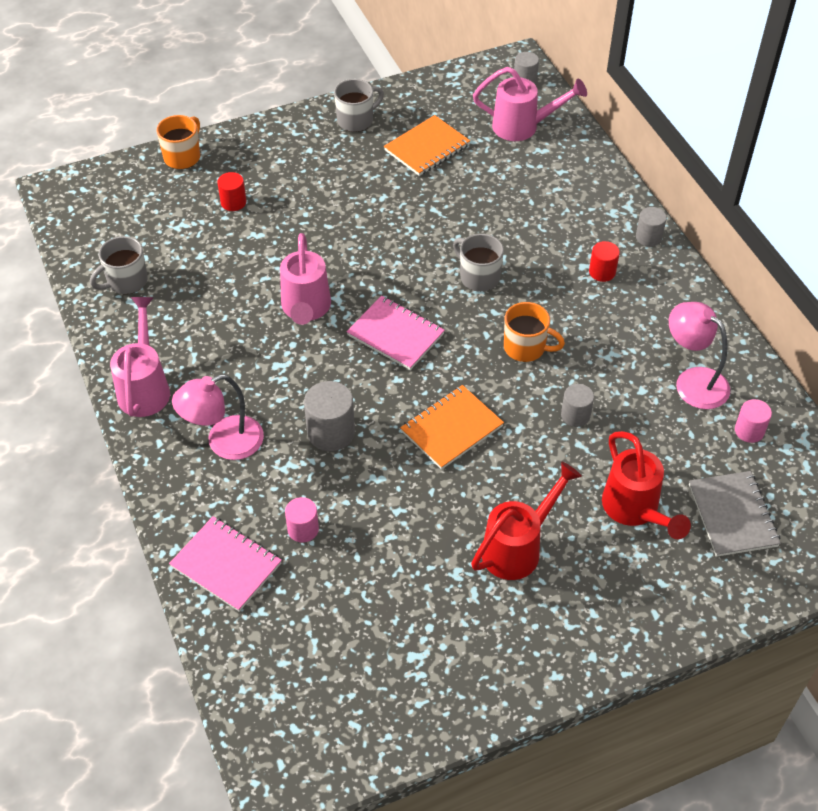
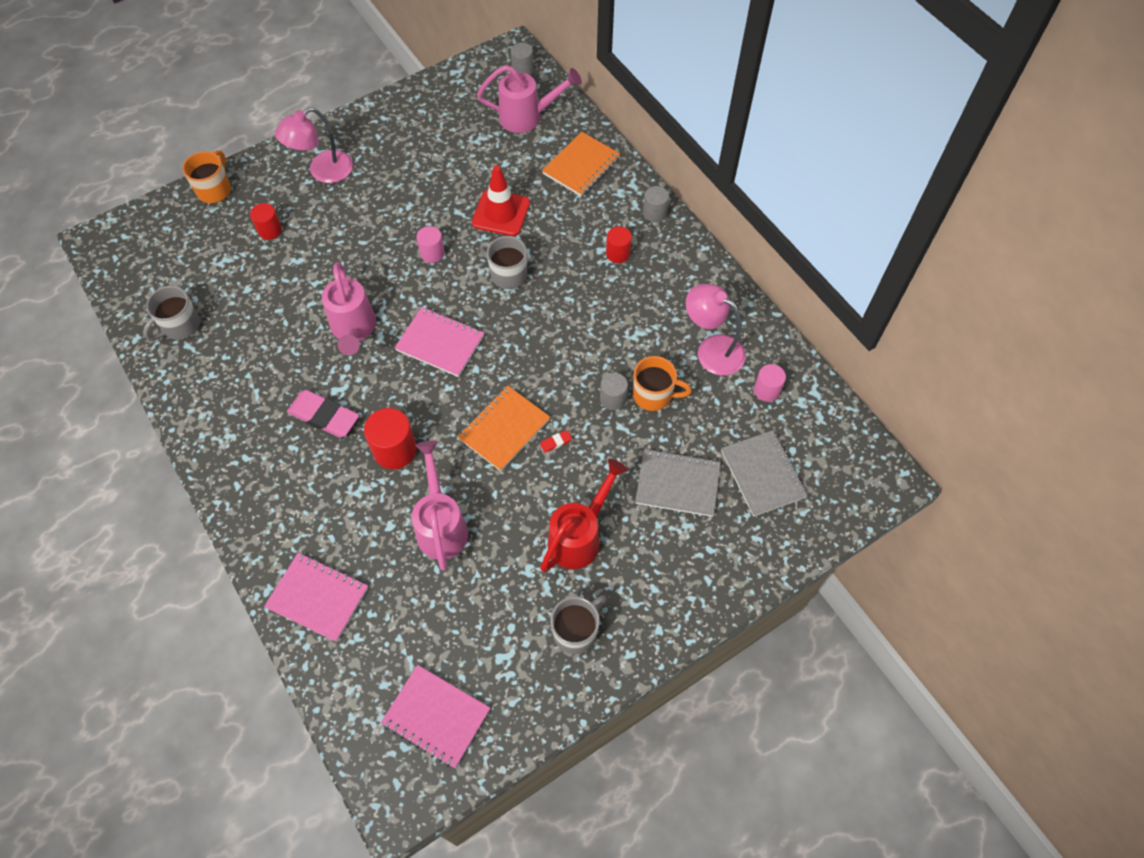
camera: 10 degrees left, 10 degrees up
(145, 386) = (215, 431): pink watering can -> pink watering can (441, 524)
(224, 443) = (298, 476): pink lamp -> pink lamp (323, 172)
(261, 389) = (324, 416): none -> pink eraser
(303, 529) = (383, 550): pink cylinder -> pink cylinder (432, 253)
(331, 432) = (395, 450): grey cylinder -> red cylinder
(334, 704) = (436, 717): none -> pink notebook
(356, 120) = (373, 130): grey mug -> grey mug (576, 631)
(427, 148) = (442, 150): orange notebook -> orange notebook (581, 166)
(480, 216) = (501, 213): none -> red traffic cone
(506, 450) = (556, 442): none -> red eraser
(525, 347) = (559, 339): orange mug -> orange mug (653, 395)
(635, 511) = (677, 484): red watering can -> grey notebook

